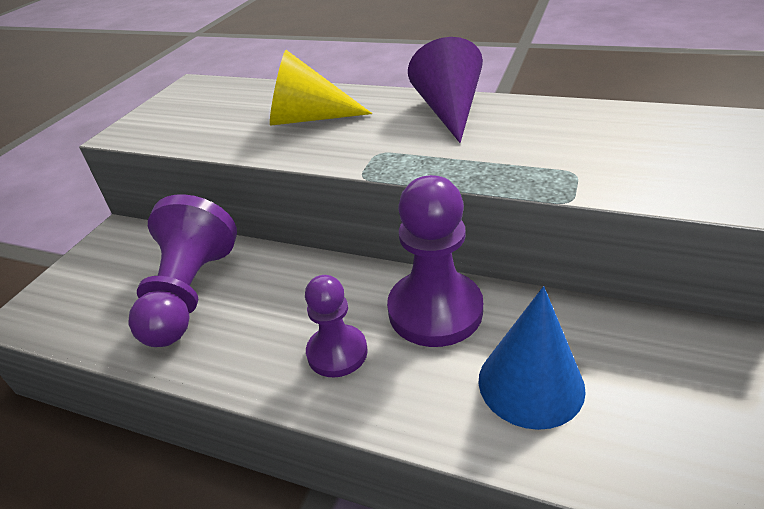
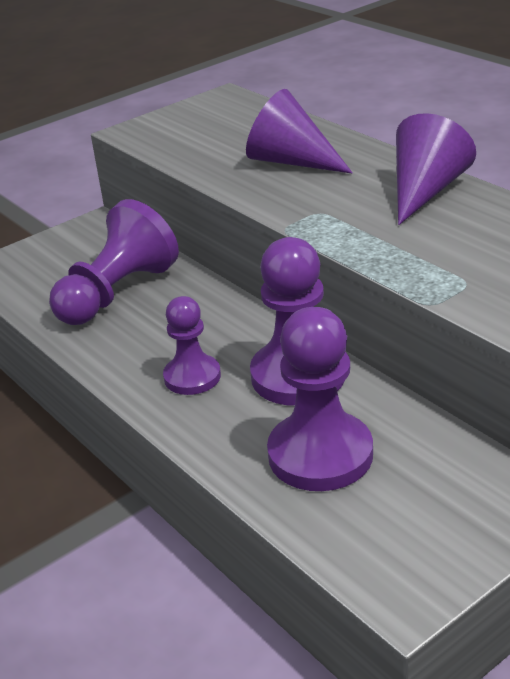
camera: 30 degrees right, 5 degrees down
(308, 118) = (292, 161): yellow cone -> purple cone
(530, 383) = (320, 454): blue cone -> purple pawn

